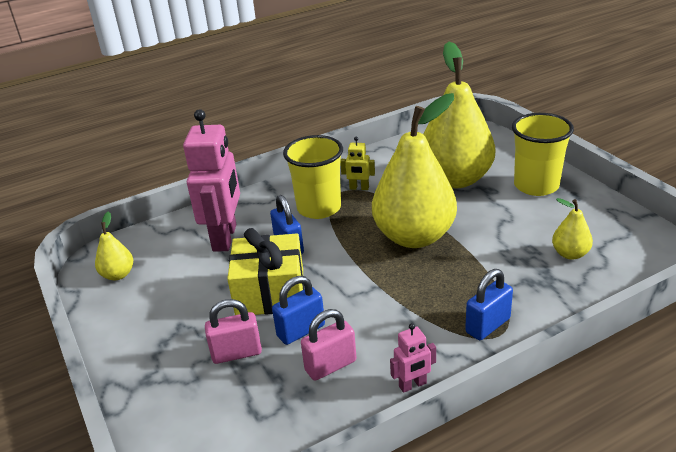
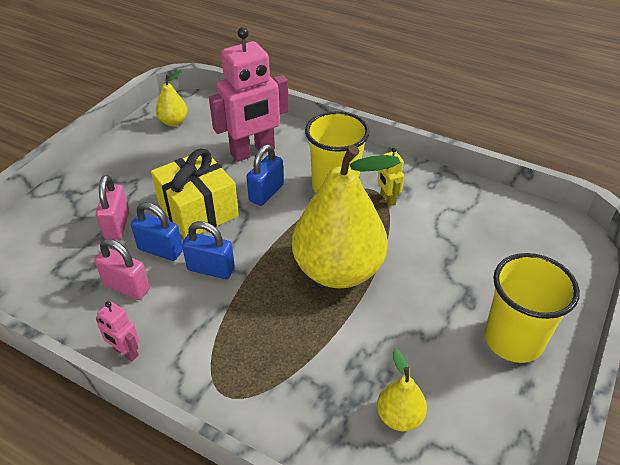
camera: 55 degrees right, 10 degrees up
(236, 353) = (117, 225): pink padlock -> pink padlock turned 45 degrees clockwise
(455, 179) = (464, 264): yellow pear -> none
(487, 325) = (233, 380): blue padlock -> blue padlock (211, 269)

